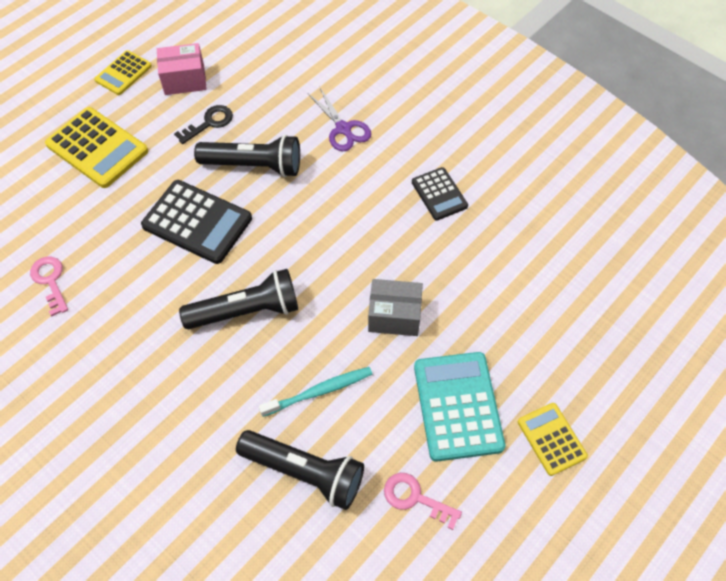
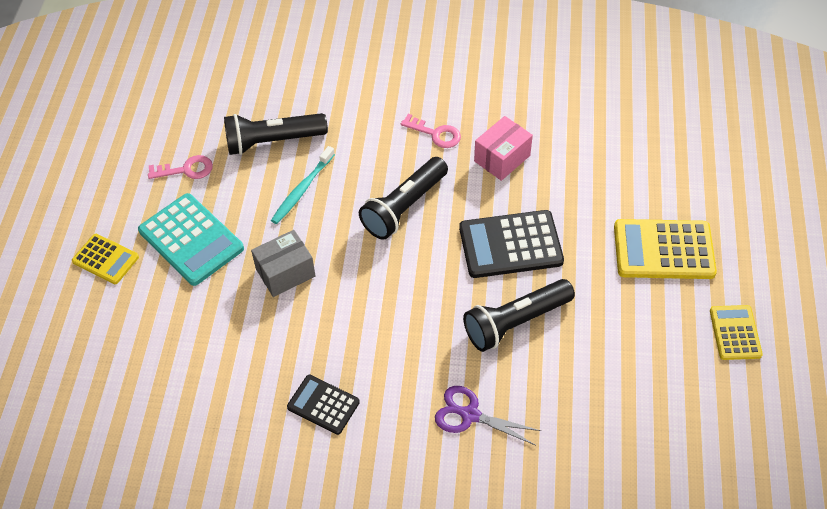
camera: 145 degrees right, 5 degrees down
(50, 281) = (568, 140): pink key -> pink key (436, 134)
(184, 80) = (672, 365): pink box -> pink box (502, 158)
(209, 123) = (598, 336): black key -> none

